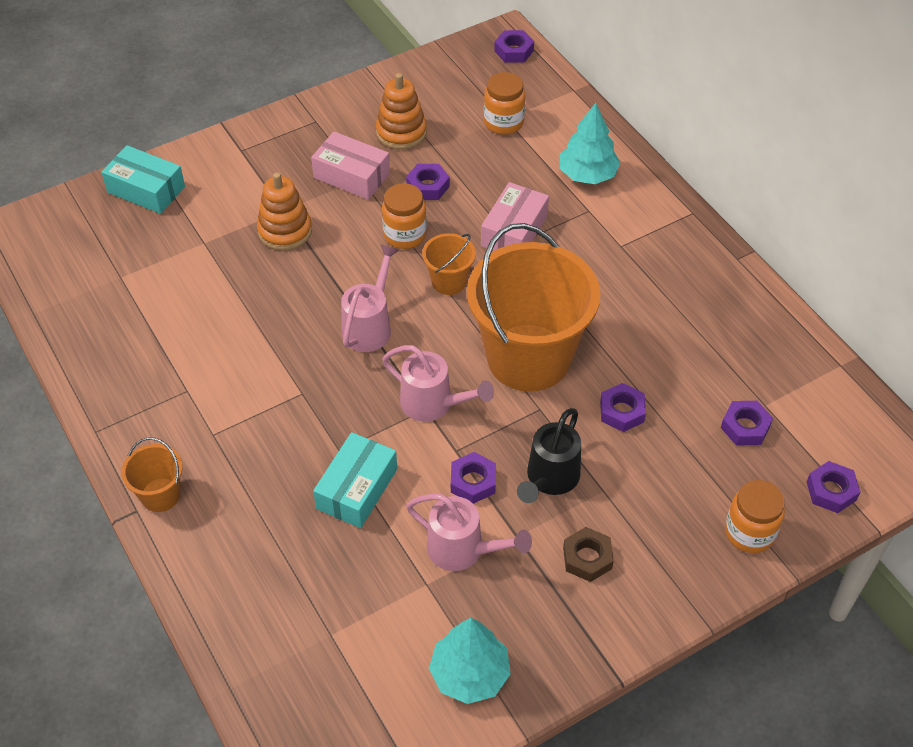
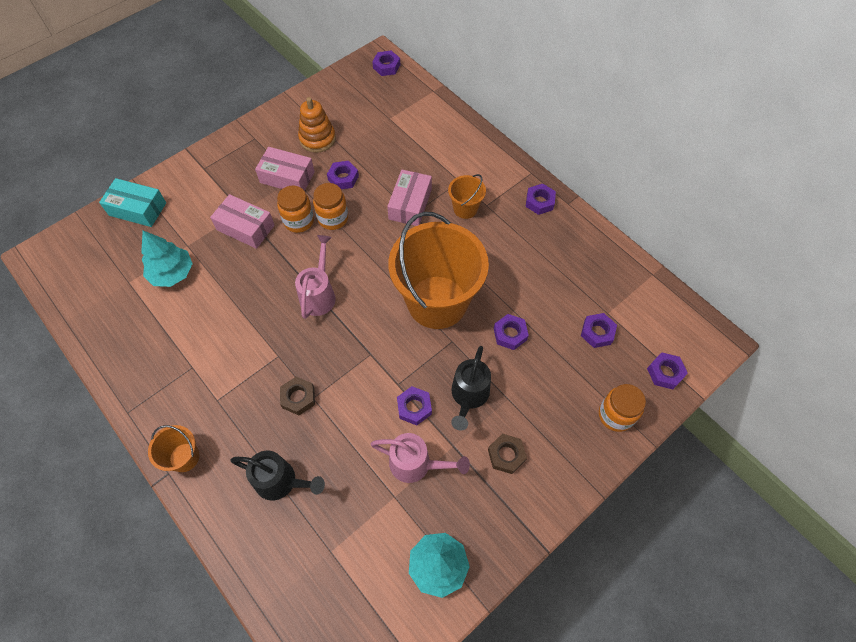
camera: 10 degrees left, 10 degrees up
(281, 543) = (281, 482): none -> black watering can
(285, 231) = (245, 227): orange stacking toy -> pink box
(320, 447) = (298, 398): none -> brown nut
(357, 489) = (330, 427): turquoise box -> none
(433, 404) = (375, 350): pink watering can -> none
(449, 281) = (370, 250): orange bucket -> orange bucket (465, 208)
(503, 122) = (388, 122): orange jar -> orange jar (299, 221)
(587, 174) = (454, 154): turquoise tree -> turquoise tree (172, 273)
(697, 251) = (539, 202): none -> purple nut

